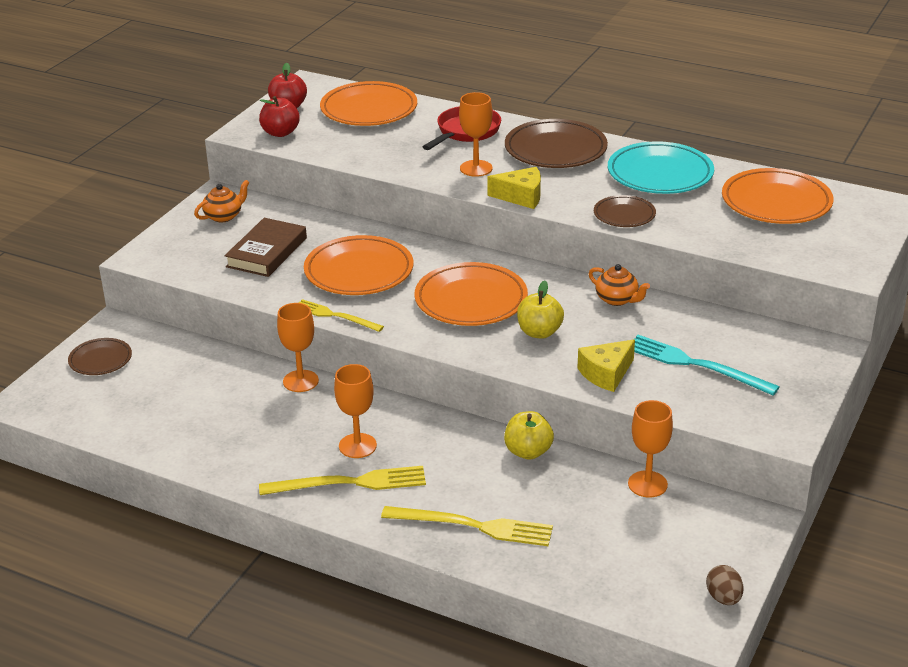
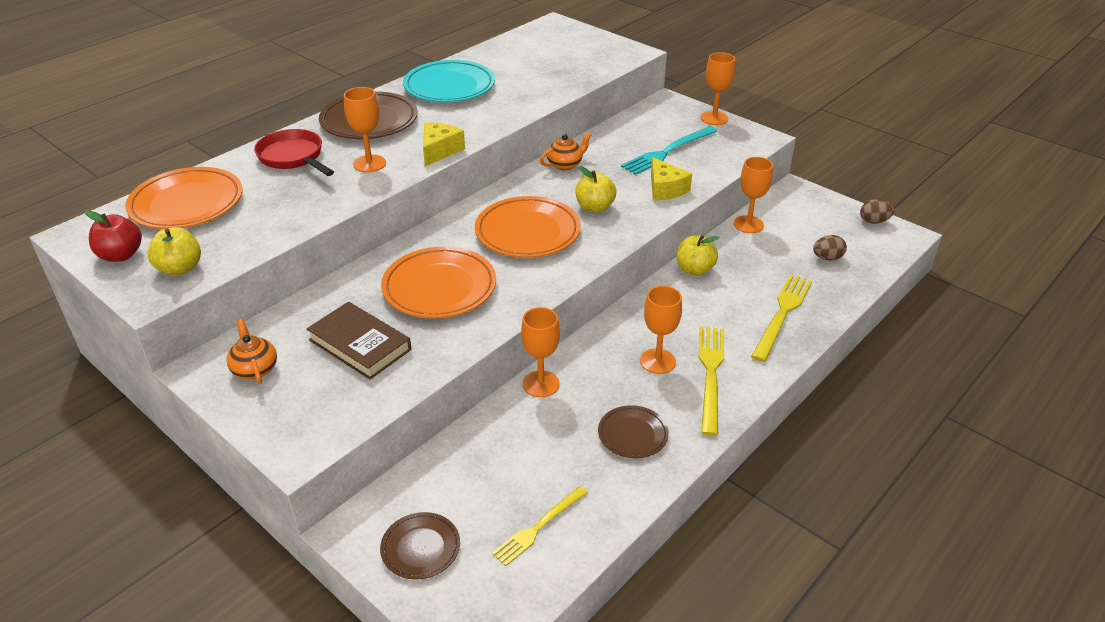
camera: 75 degrees left, 5 degrees up
(280, 133) = (180, 268): red apple -> yellow apple
(335, 316) = (512, 314): yellow fork -> yellow fork (539, 527)
(608, 557) = (827, 258): none -> brown egg
(624, 215) = (503, 112): brown plate -> brown plate (632, 434)
(776, 202) = (525, 55): orange plate -> none
(811, 391) = (714, 118): none -> orange goblet

